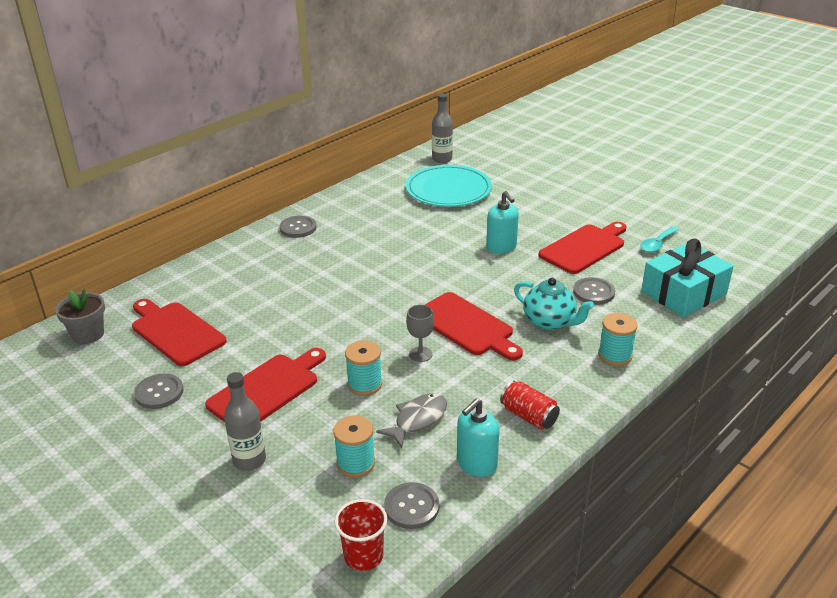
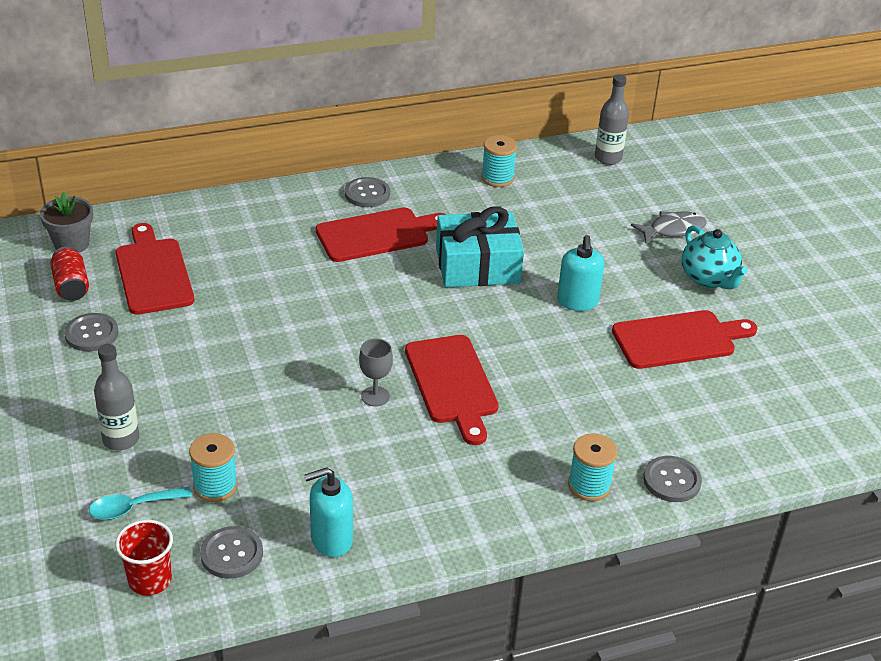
camera: 25 degrees right, 5 degrees up
(267, 389) = (192, 372): red cutting board -> red cutting board (377, 234)
(364, 384) = (291, 406): turquoise spool -> turquoise spool (497, 178)
(417, 420) = (312, 467): grey fish -> grey fish (673, 230)
(448, 189) = (580, 203): turquoise plate -> none
(528, 416) = (429, 513): red can -> red can (71, 286)
(550, 322) = (550, 416): turquoise teapot -> turquoise teapot (709, 279)
(593, 292) = (636, 400): grey button -> grey button (672, 480)
(657, 244) = (777, 369): turquoise spoon -> turquoise spoon (133, 507)
(683, 293) = (748, 444): turquoise gift -> turquoise gift (477, 265)

